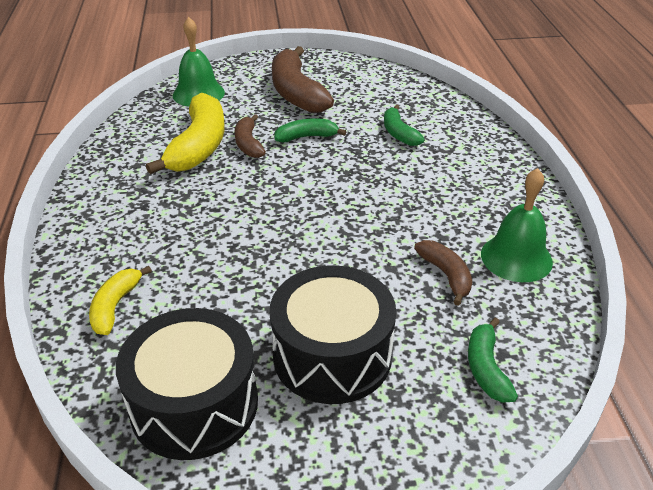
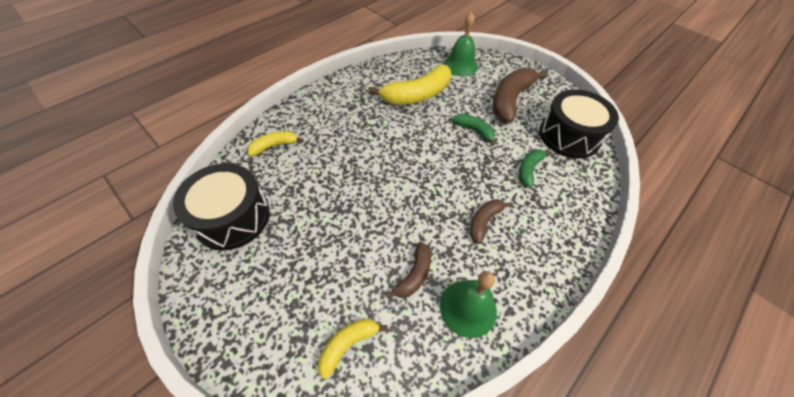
camera: 50 degrees right, 15 degrees up
(248, 144) = (440, 111): brown banana -> brown banana (484, 221)
(332, 355) = (303, 255): black drum -> black drum (569, 136)
(486, 368) = (348, 344): green banana -> yellow banana

